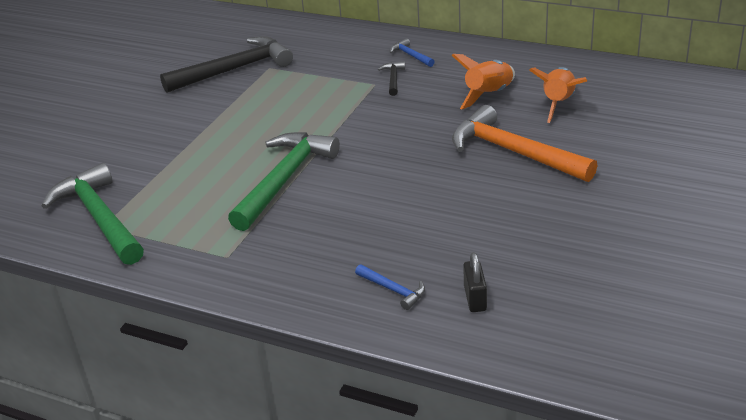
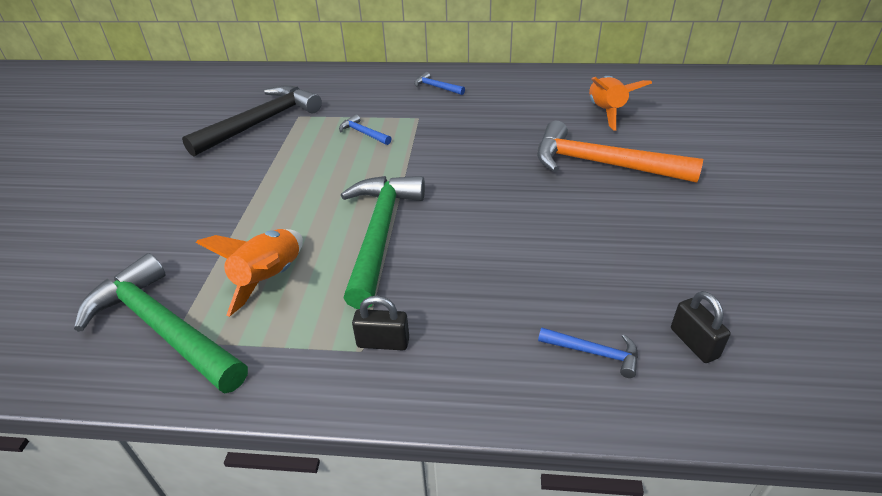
camera: 20 degrees left, 5 degrees up
(244, 255) = (383, 342): none -> black padlock
(317, 92) = (363, 133): none -> blue hammer
(393, 79) = (433, 110): black hammer -> none
(488, 95) = (536, 113): orange rocket -> orange rocket (270, 279)

